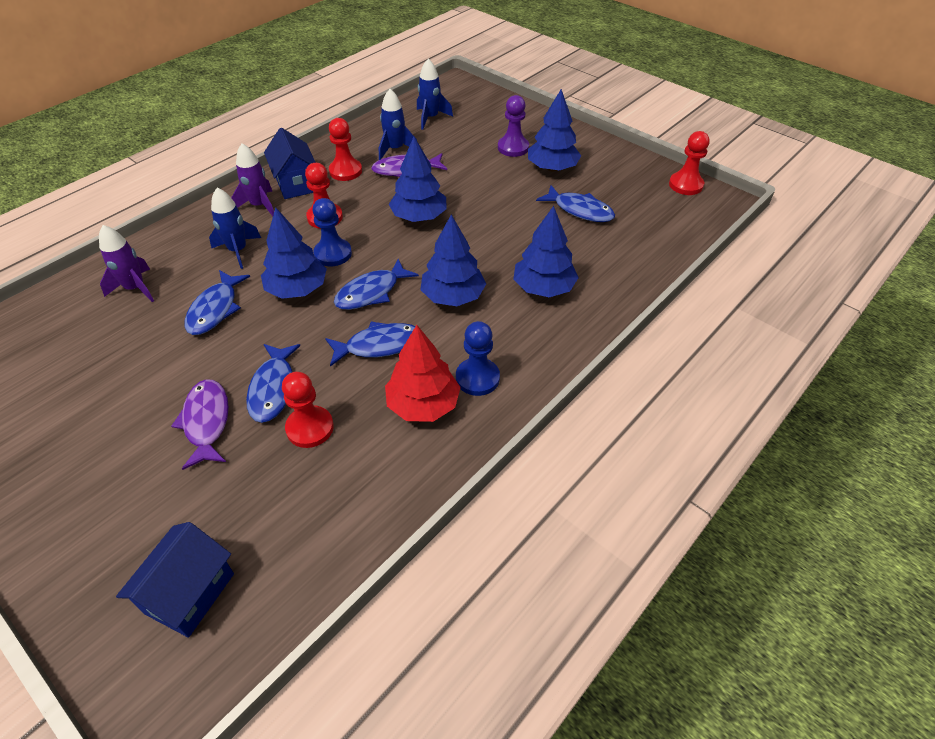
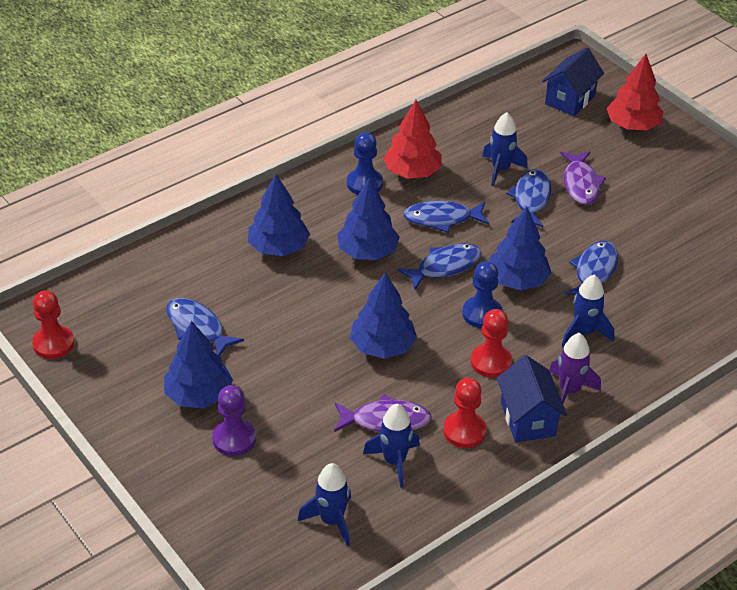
camera: 170 degrees left, 5 degrees down
(101, 549) = (632, 125): none -> red tree
(135, 288) = (679, 304): purple rocket -> none
(310, 428) = (500, 169): red pawn -> blue rocket

